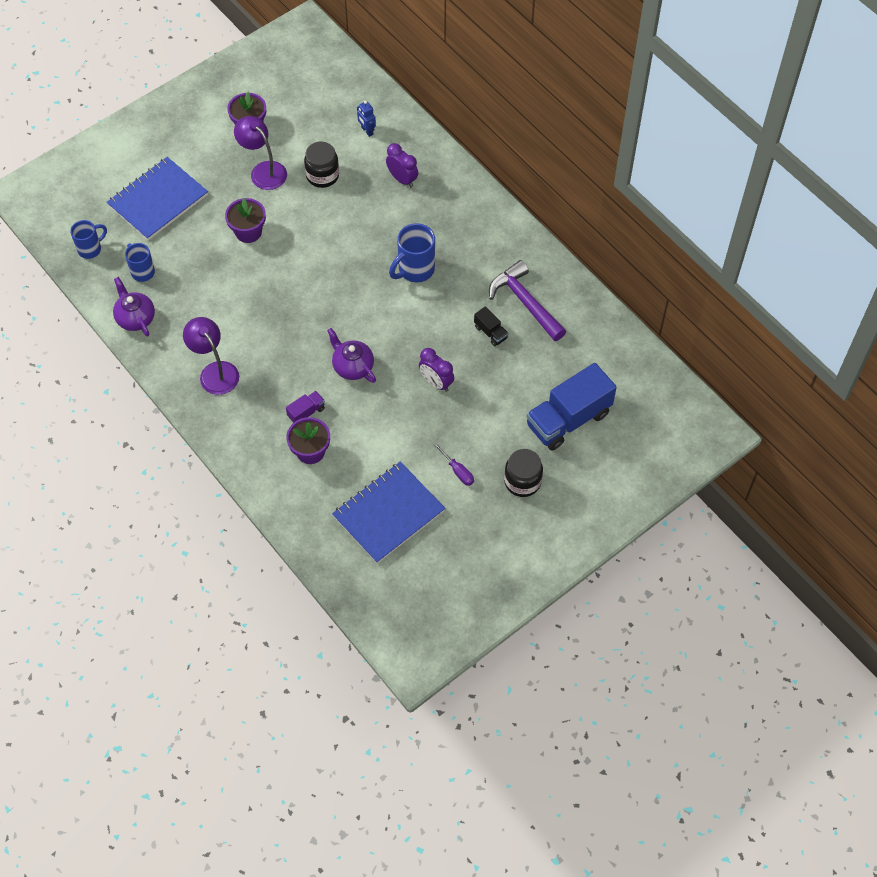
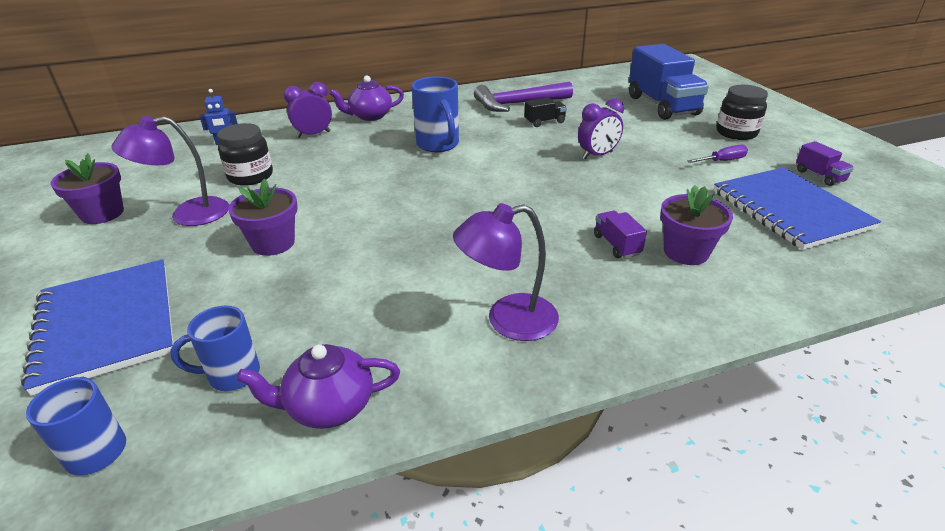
camera: 70 degrees left, 25 degrees down
(352, 366) = (553, 200): purple teapot -> purple teapot (370, 116)
(454, 538) = (819, 176): none -> purple truck

